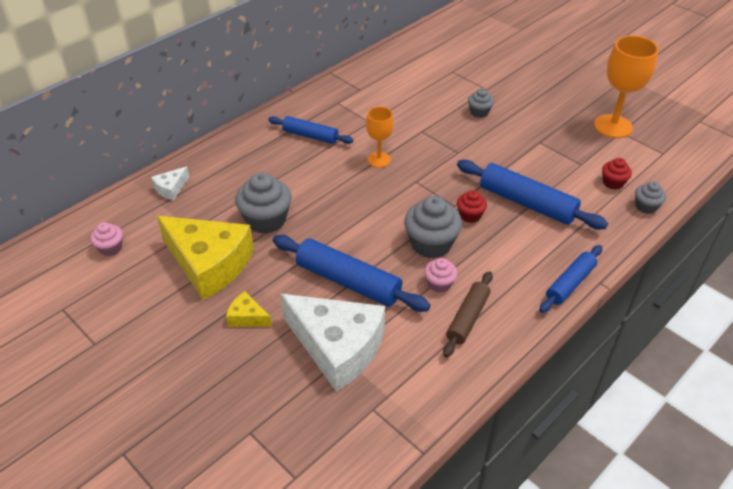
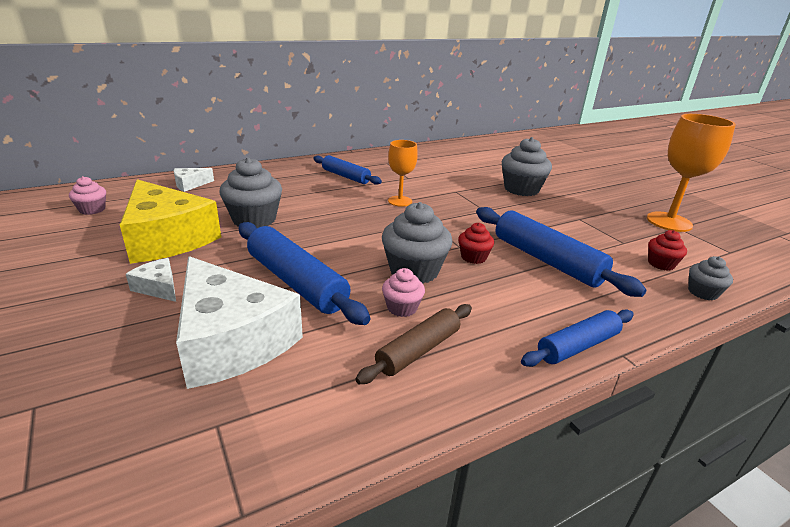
camera: 15 degrees right, 15 degrees down
(247, 317) = (158, 287): yellow cheese -> white cheese
(479, 112) = (521, 189): grey cupcake -> grey cupcake, size x1.82

